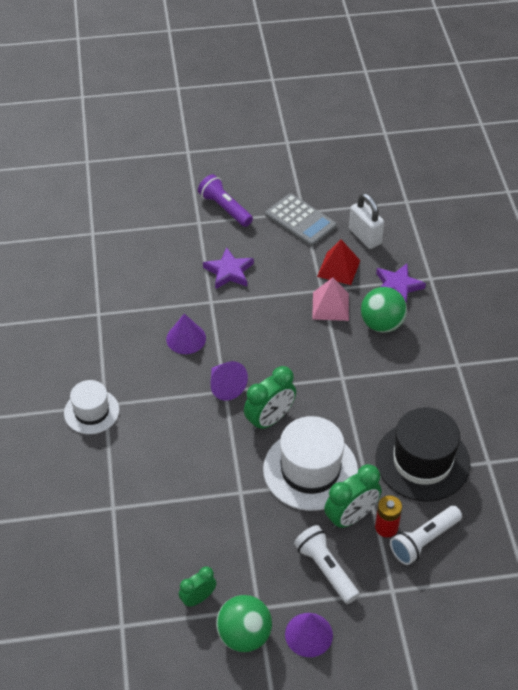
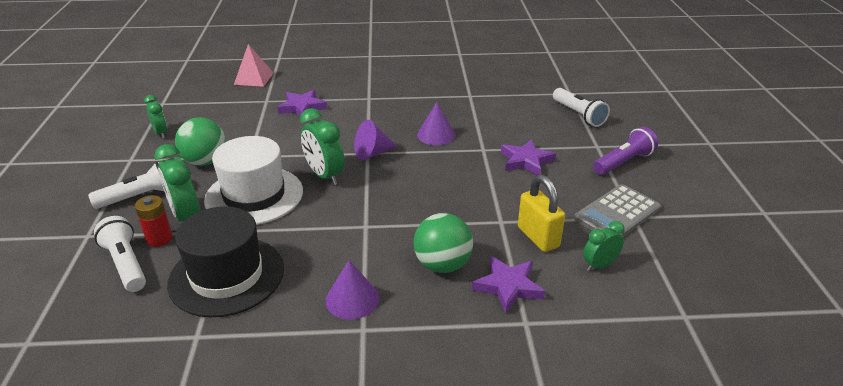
camera: 95 degrees right, 15 degrees down
(91, 411) = (363, 93): white hat -> none
(129, 466) = (302, 107): none -> purple star
(140, 230) = (578, 115): none -> white flashlight
(244, 635) = (111, 152): green ball -> green ball (205, 161)
(308, 634) = (85, 183): purple cone -> purple cone (352, 299)
(330, 306) = (475, 226): pink pyramid -> pink pyramid (254, 78)
(338, 268) = (538, 237): red pyramid -> yellow padlock
(365, 237) = (599, 265): white padlock -> green clock

